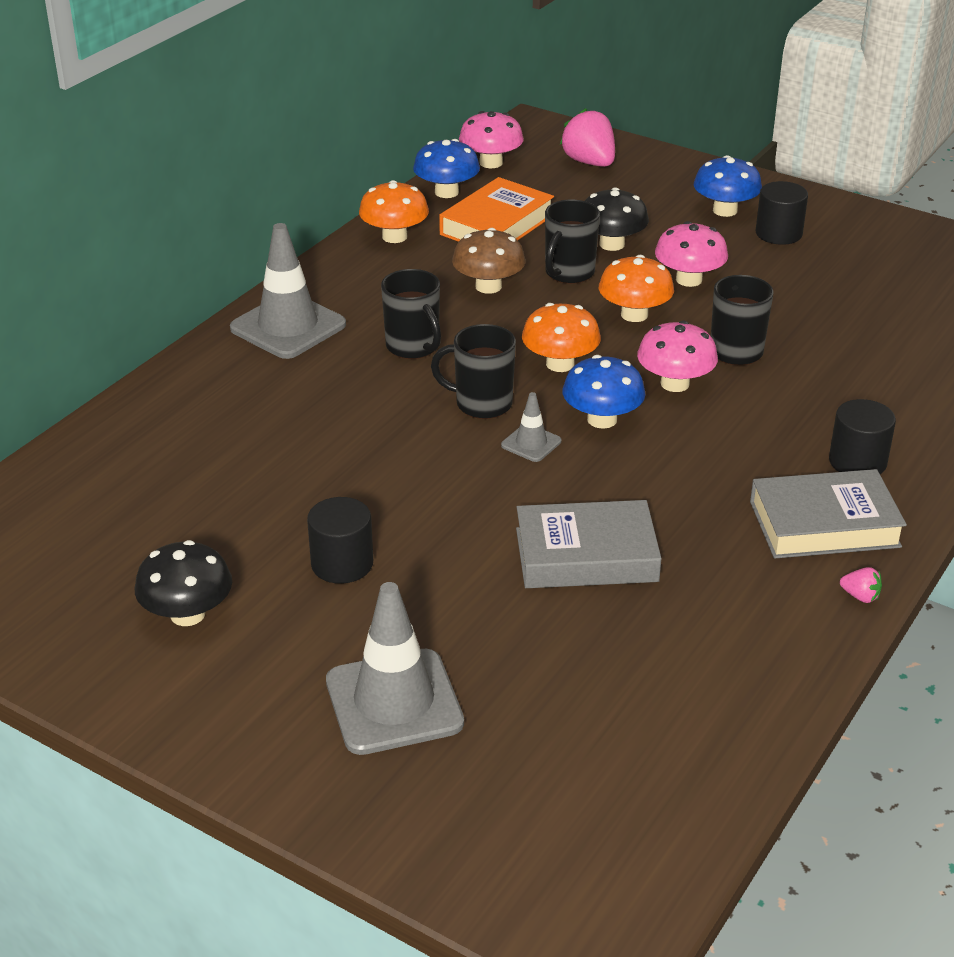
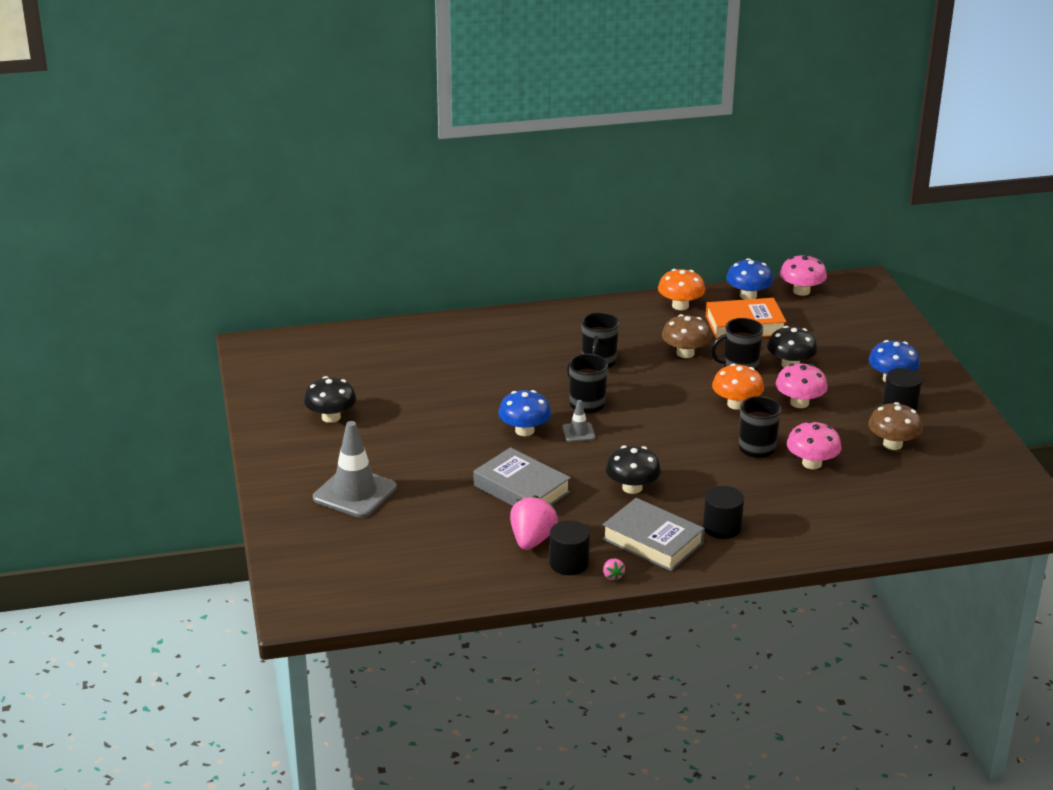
camera: 45 degrees right, 5 degrees down
(288, 326) = (556, 323): grey traffic cone -> none
(342, 564) = (417, 433): black cylinder -> black cylinder (569, 563)
(560, 364) = (655, 406): orange mushroom -> none
(589, 162) = (860, 317): pink strawberry -> pink strawberry (532, 540)
(602, 419) = (630, 441): blue mushroom -> blue mushroom (524, 430)
(675, 383) = (696, 445): pink mushroom -> pink mushroom (811, 463)
(697, 474) = (632, 487): none -> black mushroom
(840, 275) = (892, 444): none -> brown mushroom

